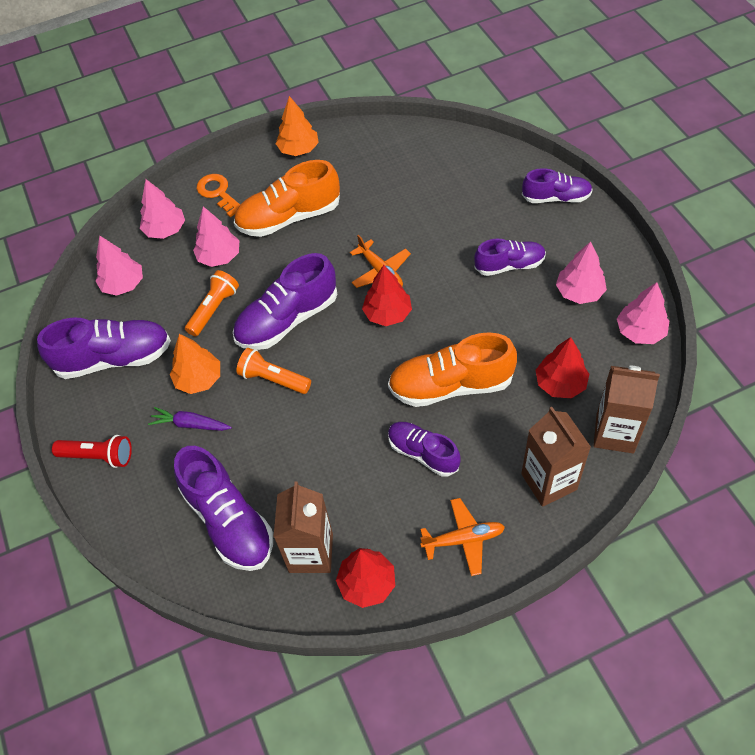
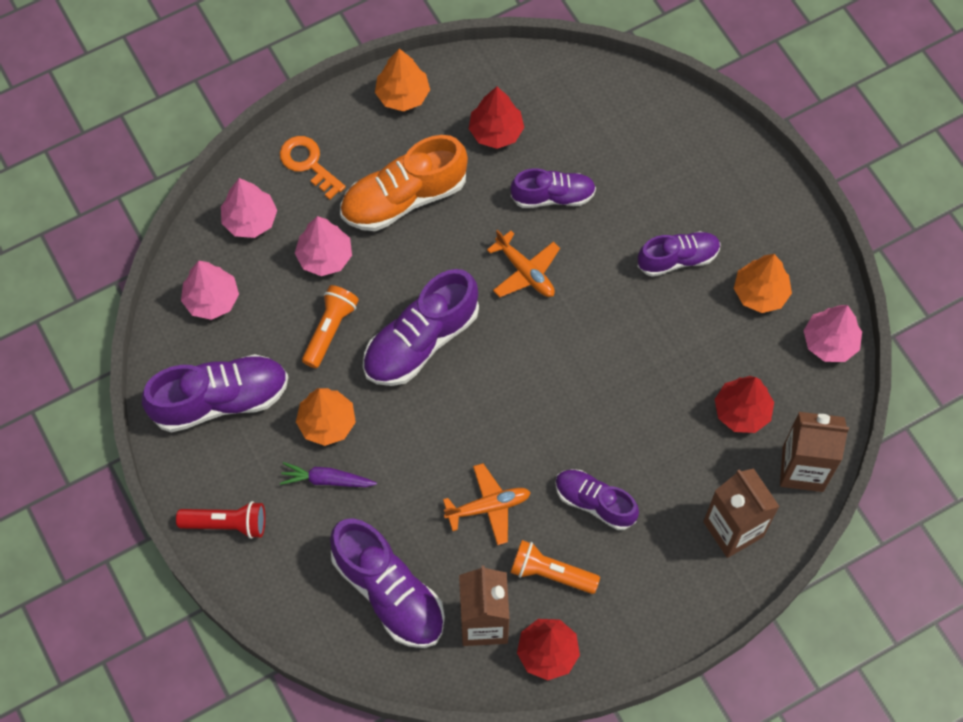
camera: 10 degrees left, 10 degrees up
(273, 379) = (414, 419): orange flashlight -> orange flashlight (550, 573)
(387, 314) = (539, 329): red tree -> red tree (496, 131)
(450, 385) = (619, 419): orange shoe -> none
(464, 539) = (646, 598): orange plane -> orange plane (488, 507)
(556, 198) = (729, 162): purple shoe -> purple shoe (553, 196)
(579, 292) = (760, 293): pink tree -> orange tree

